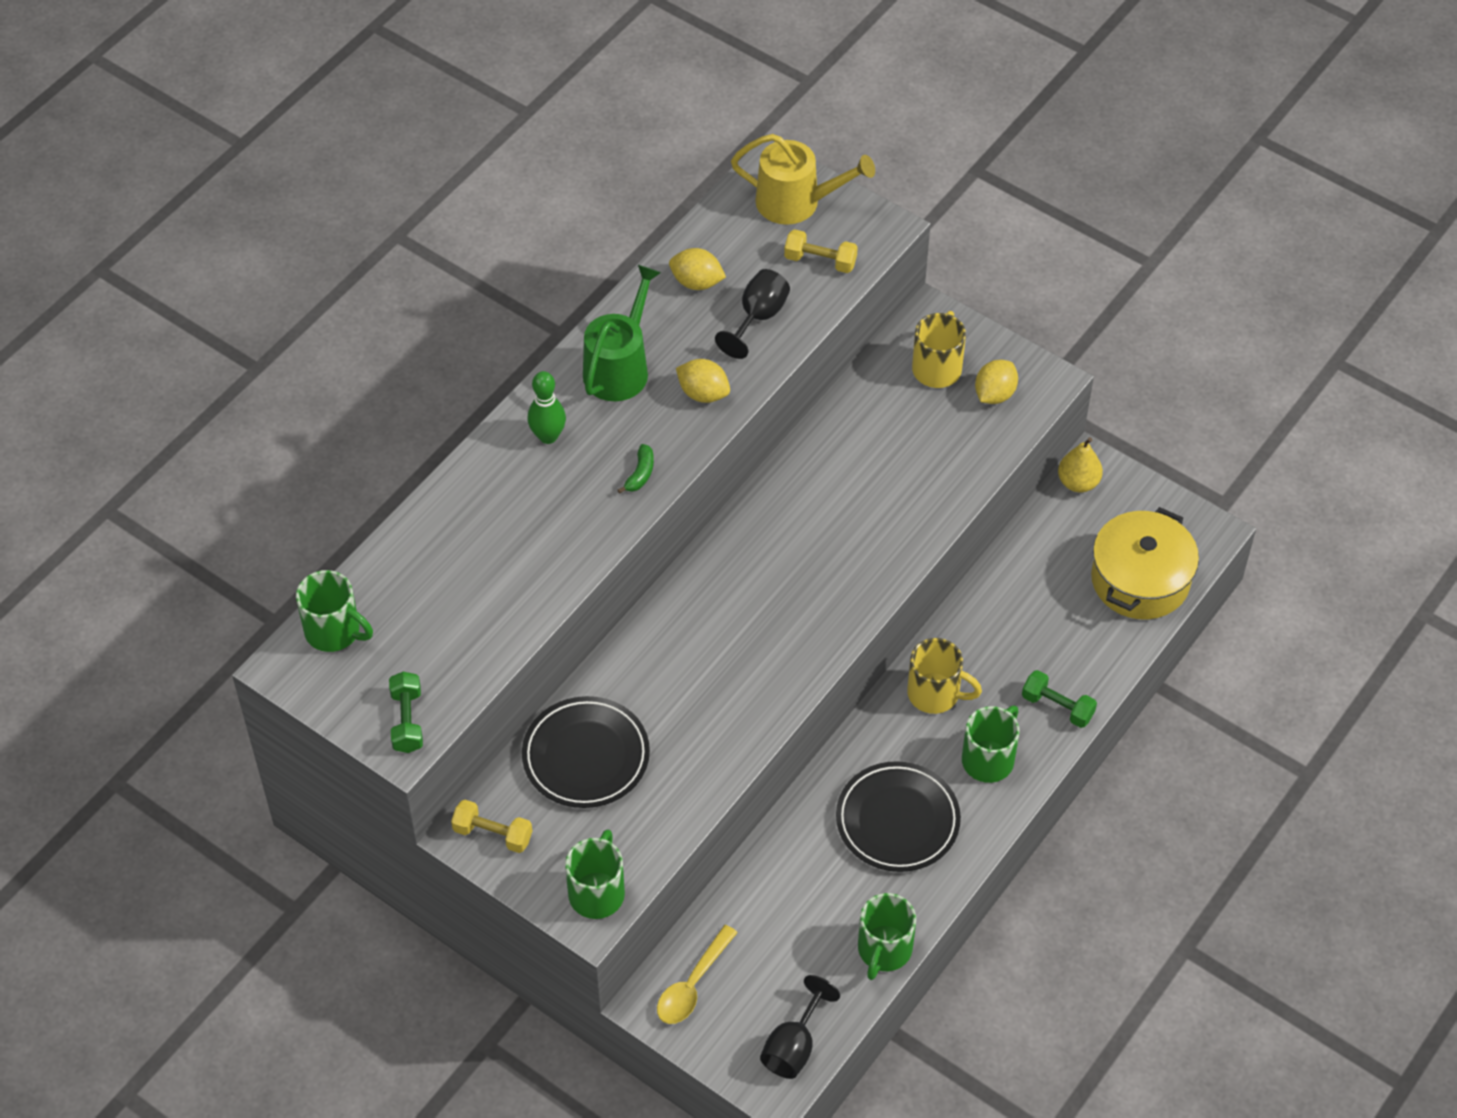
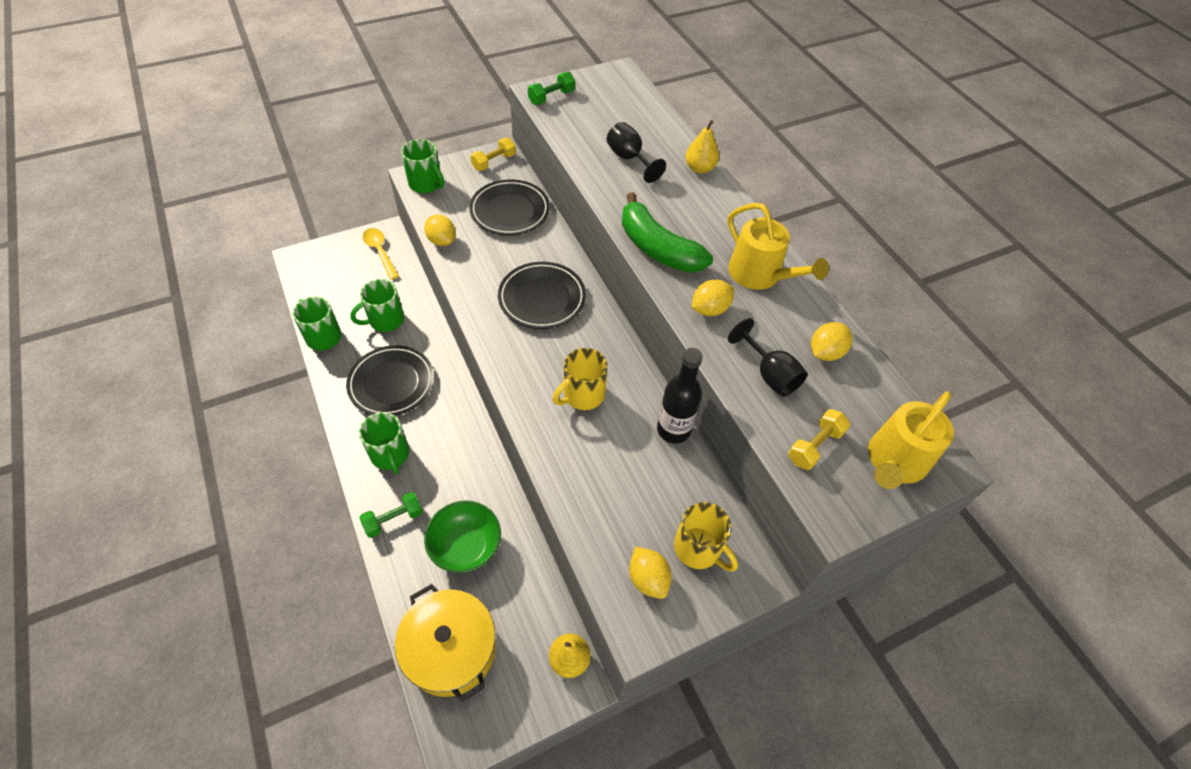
camera: 115 degrees right, 0 degrees up
(334, 631) = (630, 93): green mug -> green mug (385, 320)
(407, 721) = (551, 97): green dumbbell -> green dumbbell turned 60 degrees counterclockwise
(461, 487) = (699, 168): none -> yellow pear
(548, 436) = (718, 218): green bowling pin -> none
(619, 368) = (759, 275): green watering can -> yellow watering can
(640, 474) = (658, 248): green banana -> green banana, size x2.50
(695, 804) = (442, 241): none -> yellow lemon
(719, 639) = (542, 298): none -> black plate
(794, 1046) = (310, 274): black goblet -> black goblet (629, 159)
(819, 436) = (673, 430): none -> black bottle
(935, 694) = (459, 451): yellow mug -> yellow mug (582, 395)
(1036, 624) = (466, 546): none -> green bowl

